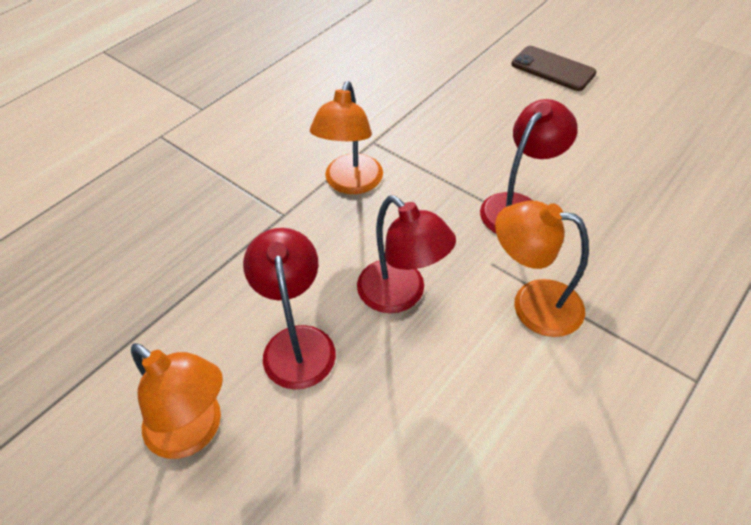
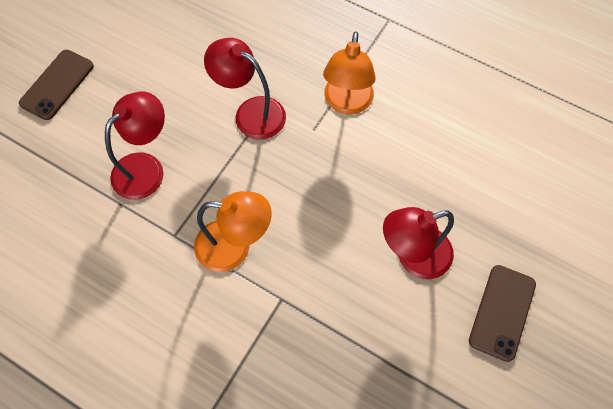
camera: 100 degrees left, 15 degrees up
(194, 432) = (502, 312): orange lamp -> brown phone
(401, 295) = (355, 189): red lamp -> red lamp (146, 168)

